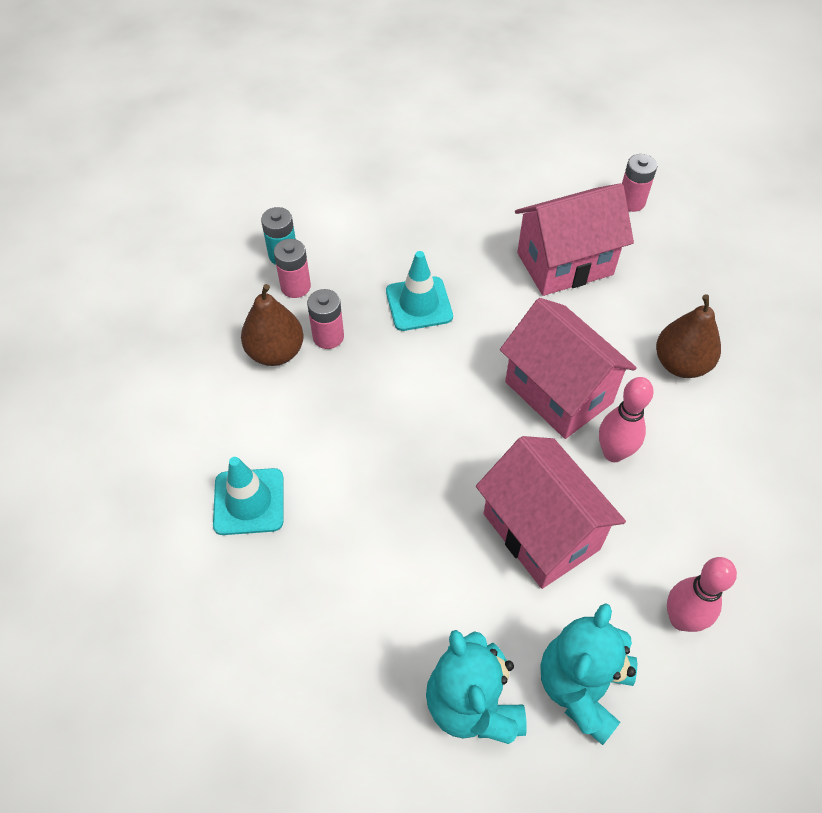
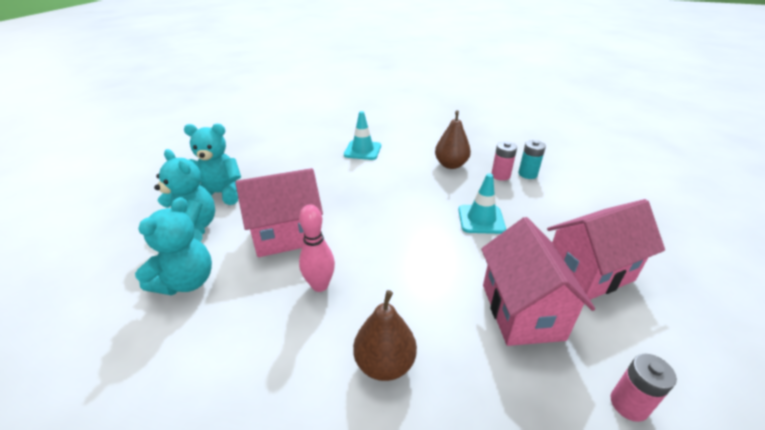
camera: 105 degrees right, 20 degrees down
(328, 337) = (458, 182): pink battery -> none
(558, 392) = (384, 270): pink house -> pink house (588, 273)
(681, 619) = (186, 281): pink bowling pin -> turquoise teddy bear

